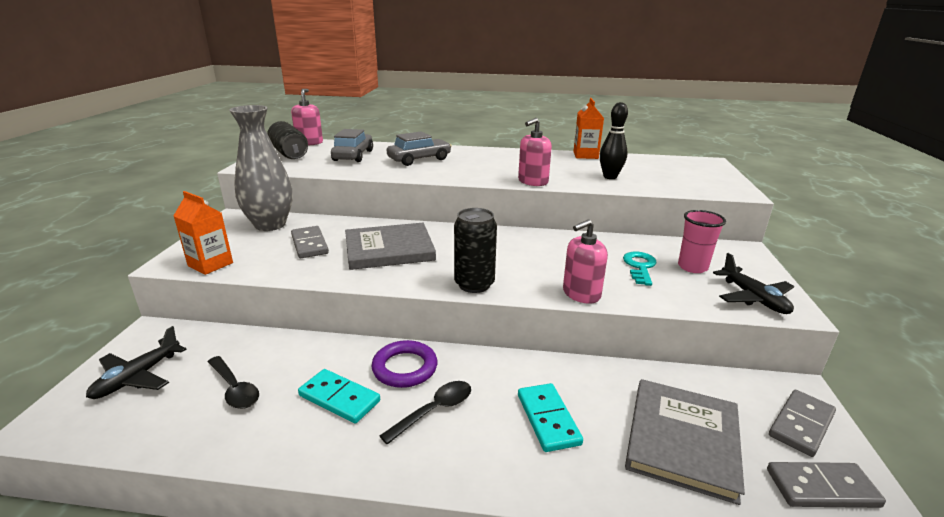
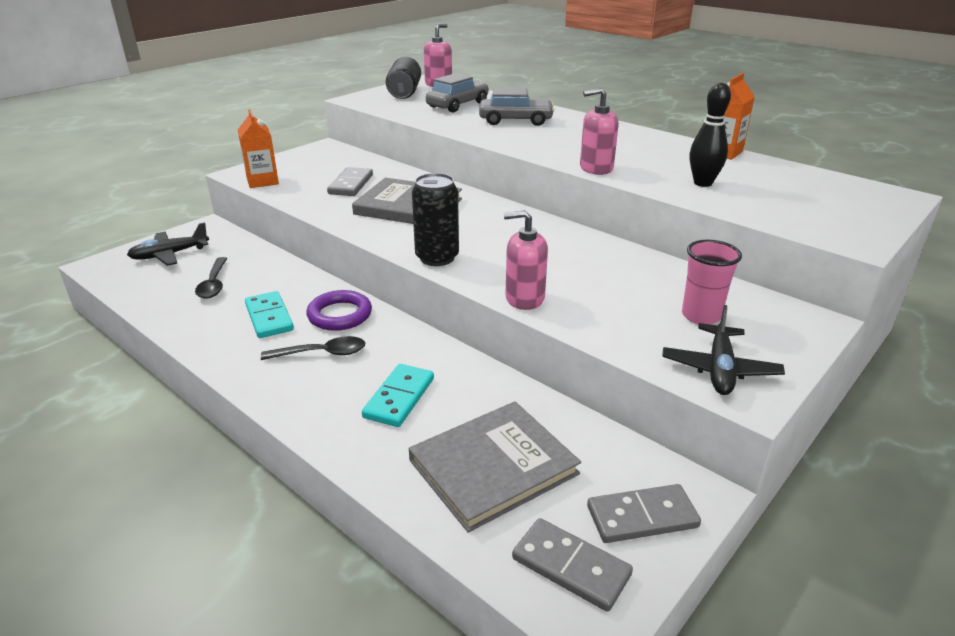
camera: 35 degrees right, 5 degrees up
(270, 225) = (343, 160): grey vase -> none
(640, 267) = (634, 295): turquoise key -> none

